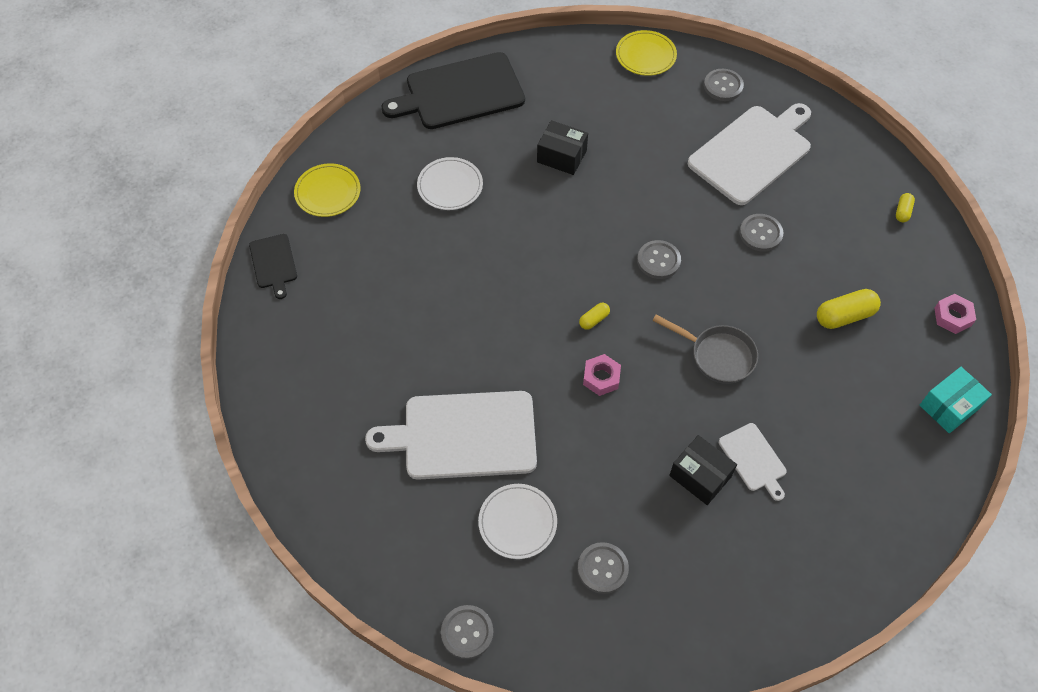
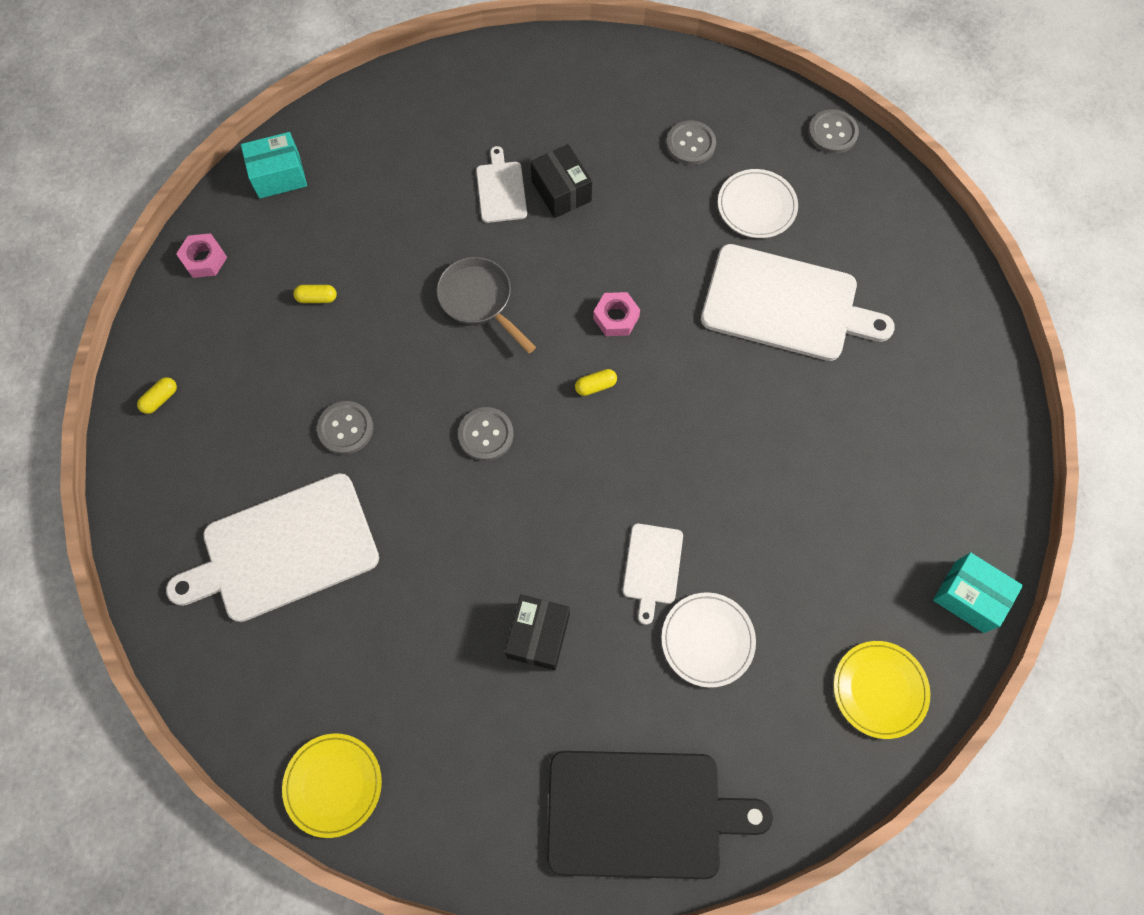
camera: 160 degrees left, 10 degrees up
(273, 263) = (969, 596): black cutting board -> turquoise box
(502, 215) = (652, 567): none -> white cutting board
(561, 156) = (538, 636): black box -> black box turned 60 degrees clockwise
(723, 86) = (255, 679): grey button -> none
(844, 316) = (317, 298): yellow capsule -> yellow capsule, size x0.54

